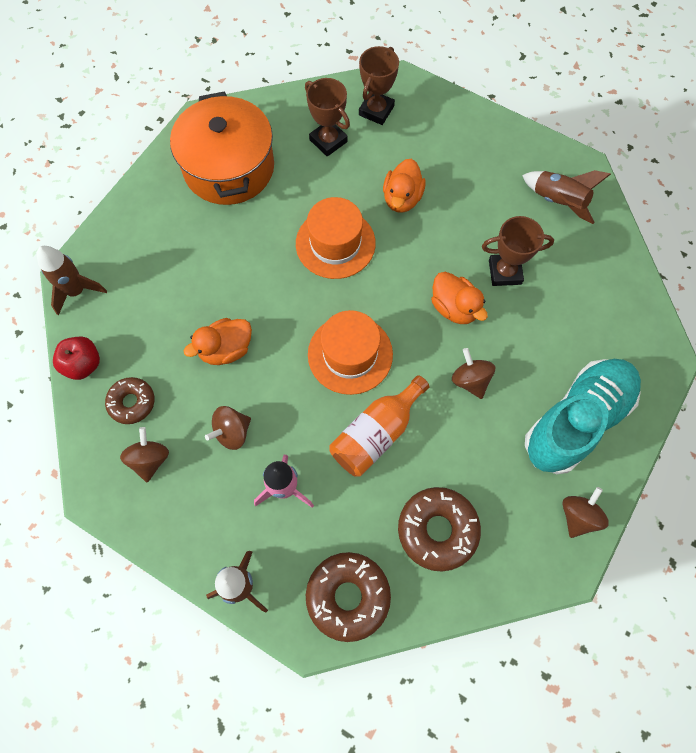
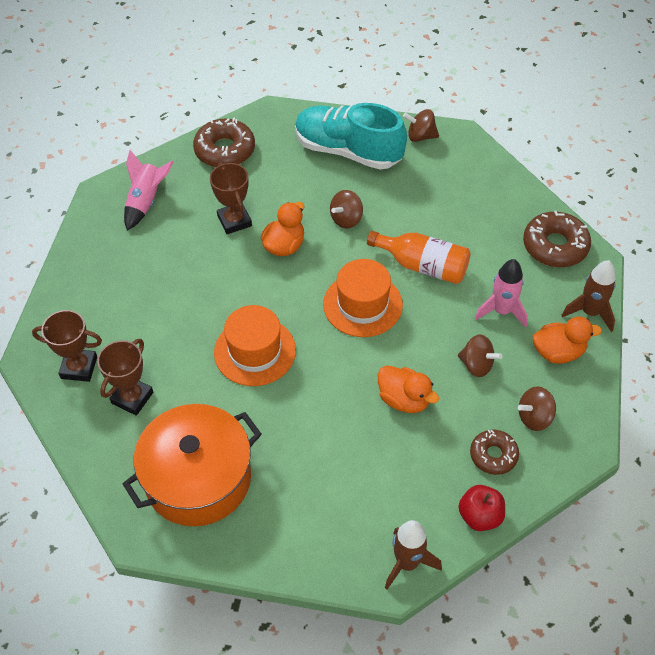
camera: 110 degrees left, 15 degrees down
(402, 198) = (183, 314): orange duck -> orange duck (558, 352)
(437, 530) = (476, 209): brown donut -> brown donut (225, 150)
(558, 201) = (146, 202): brown rocket -> pink rocket

